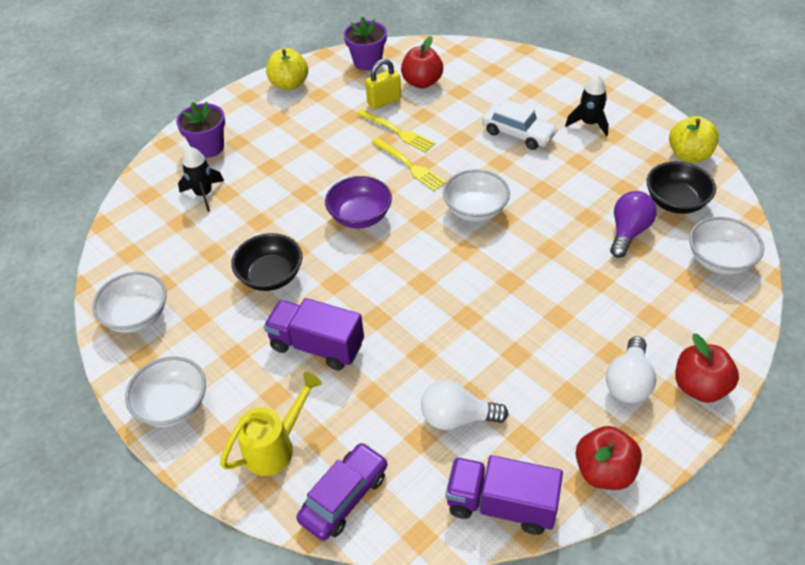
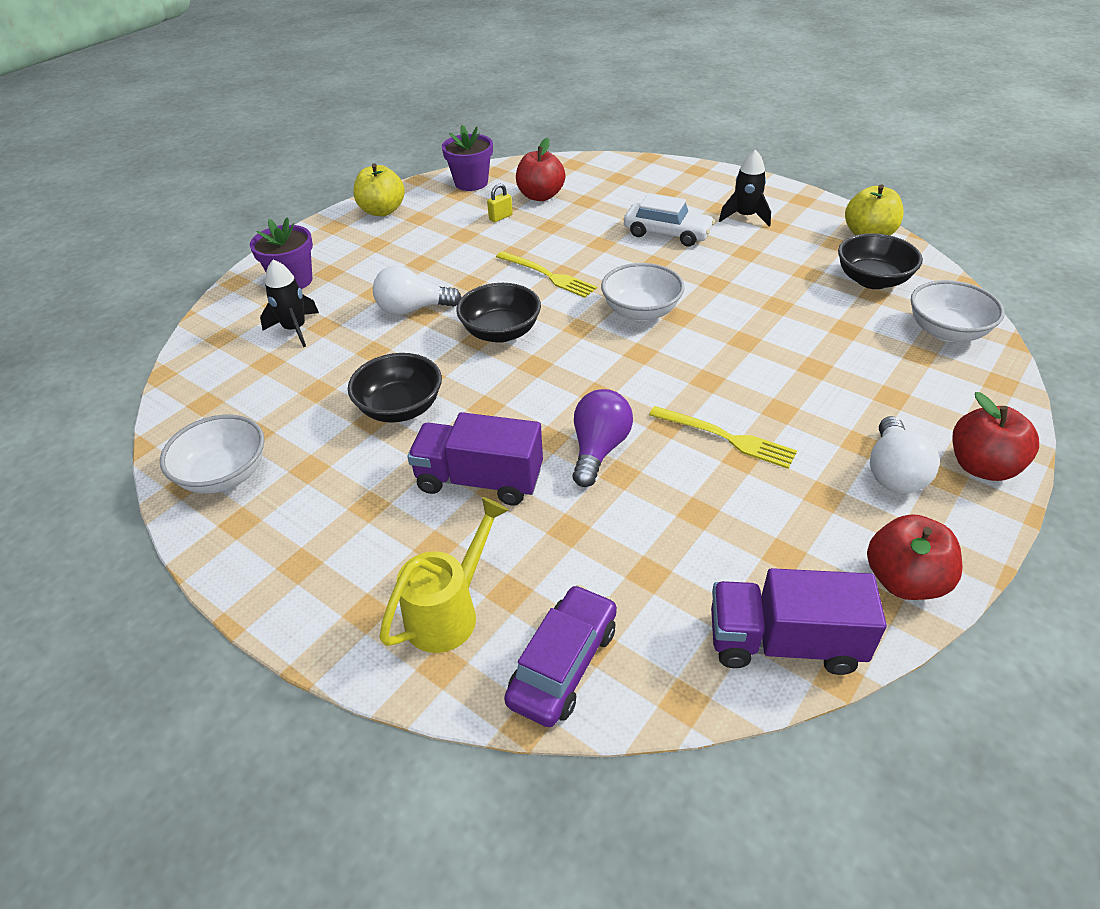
camera: 10 degrees left, 5 degrees down
(173, 405) = (292, 578): white bowl -> none
(360, 216) = (501, 332): purple bowl -> black bowl
(384, 101) = (500, 217): yellow padlock -> yellow padlock, size x0.60
(397, 131) = (523, 244): yellow fork -> yellow fork (725, 437)
(457, 417) = (690, 542): white light bulb -> white light bulb (413, 309)
(628, 232) = (830, 315): purple light bulb -> purple light bulb (599, 449)

